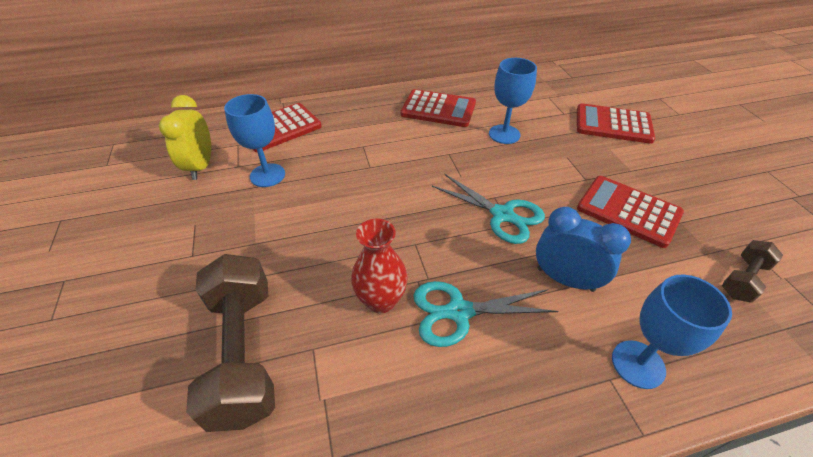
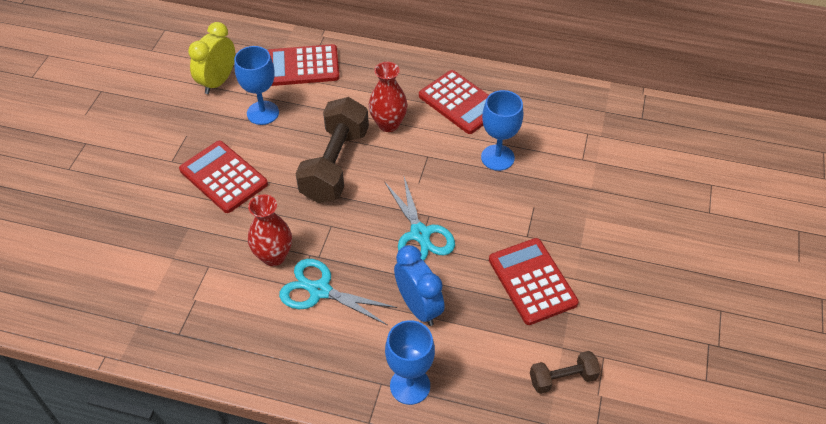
camera: 30 degrees right, 5 degrees up
(244, 352) = (166, 247): brown dumbbell -> brown dumbbell (335, 165)
(394, 143) = (388, 124): none -> red vase
(613, 124) = (620, 193): red calculator -> red calculator (223, 177)

